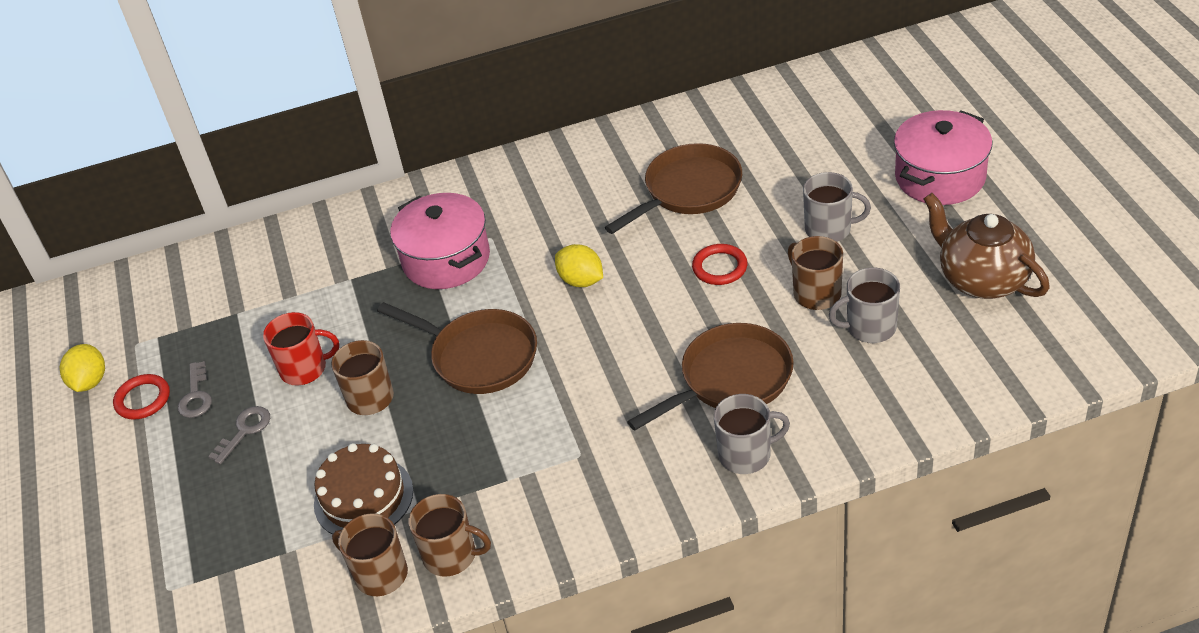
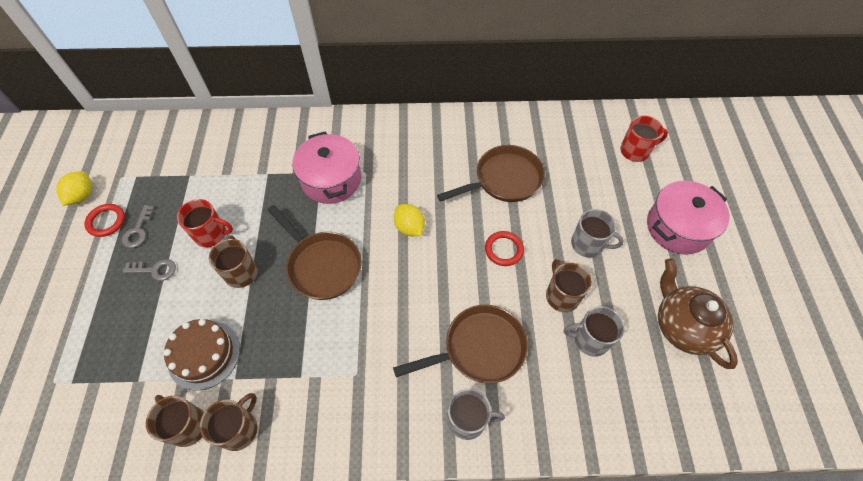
camera: 10 degrees right, 15 degrees up
(244, 431) = (155, 270): grey key -> grey key turned 45 degrees clockwise
(451, 555) = (239, 429): brown mug -> brown mug turned 90 degrees counterclockwise
(854, 108) = (635, 151): none -> red mug

